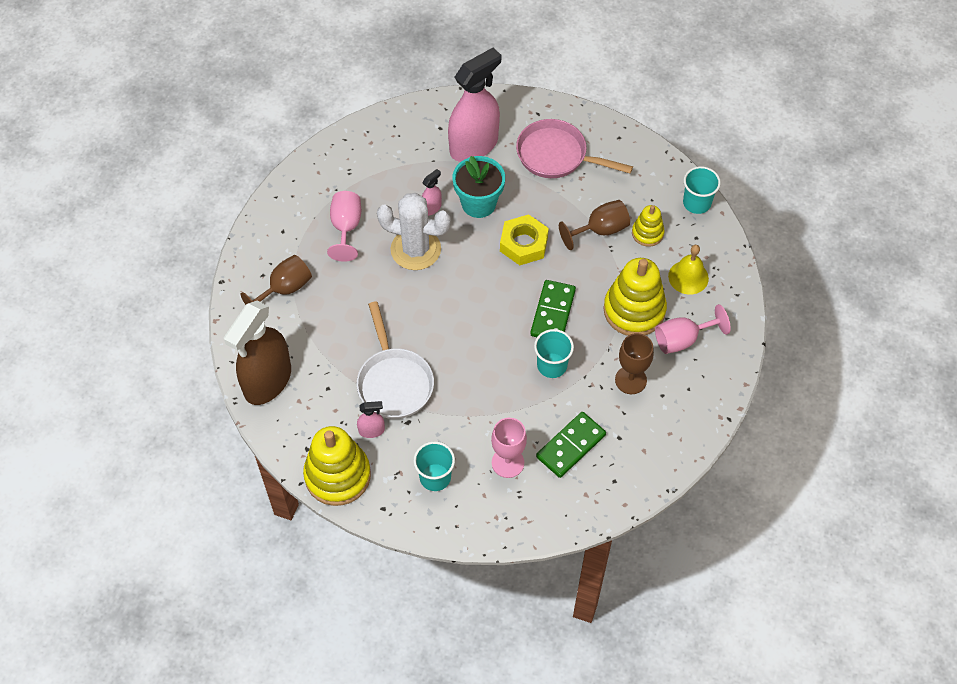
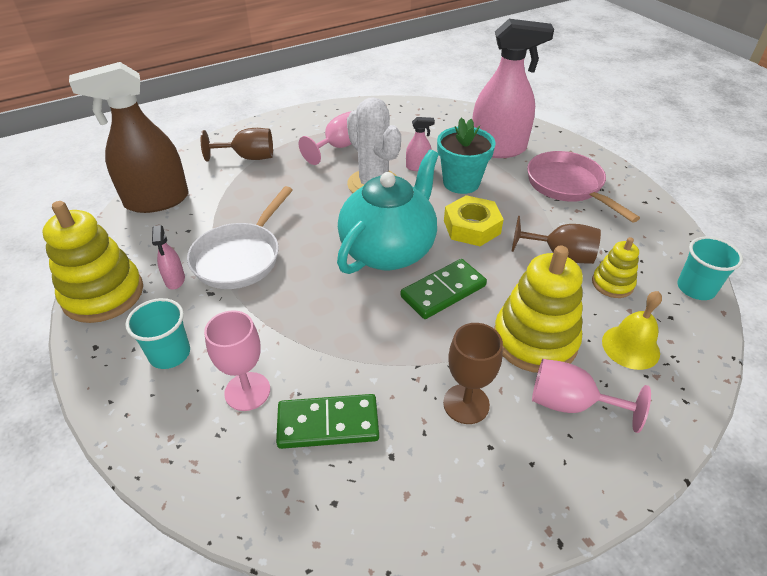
camera: 40 degrees right, 15 degrees down
(371, 430) = (175, 280): pink spray bottle -> pink spray bottle turned 45 degrees clockwise
(488, 304) = (389, 250): none -> turquoise teapot
(552, 365) = (393, 334): turquoise cup -> none

